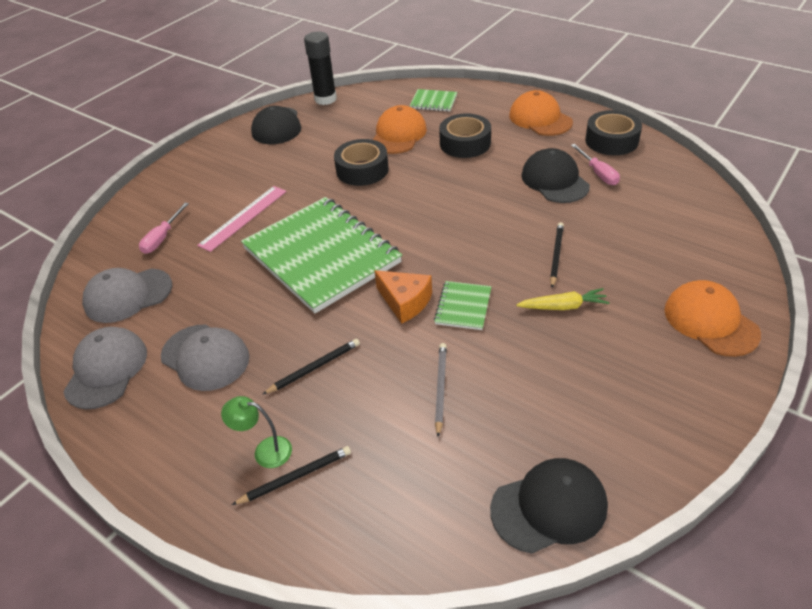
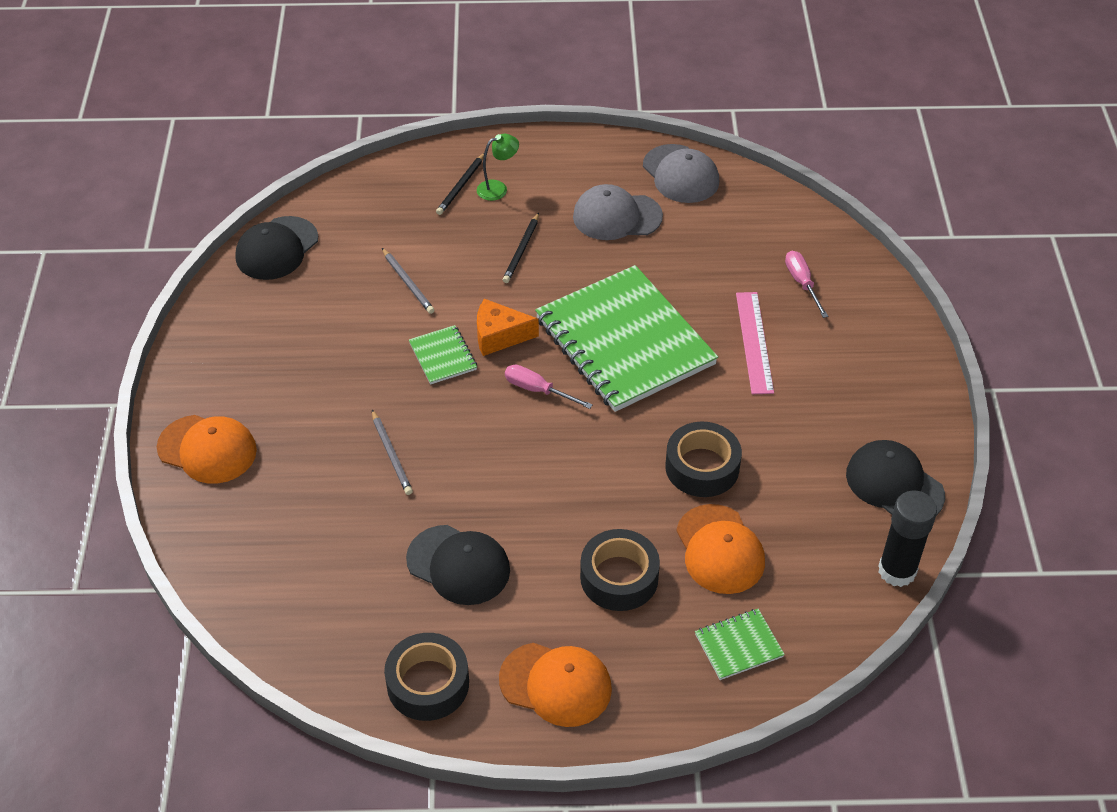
camera: 140 degrees right, 5 degrees up
(128, 295) = (750, 225): grey cap -> none
(321, 255) = (624, 341): green notebook -> green notebook turned 45 degrees clockwise
(556, 255) = (391, 455): black pencil -> grey pencil
(563, 306) = (351, 400): yellow carrot -> none
(598, 173) = (412, 605): pink screwdriver -> pink screwdriver (538, 390)

